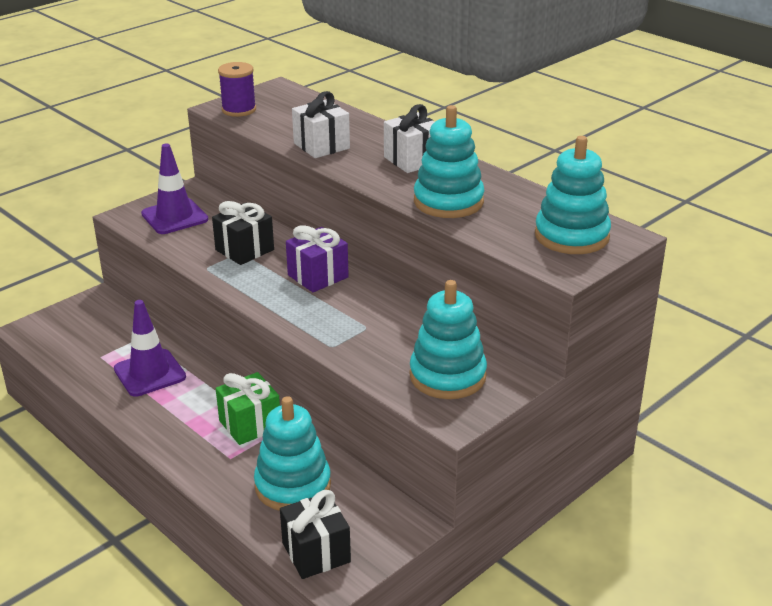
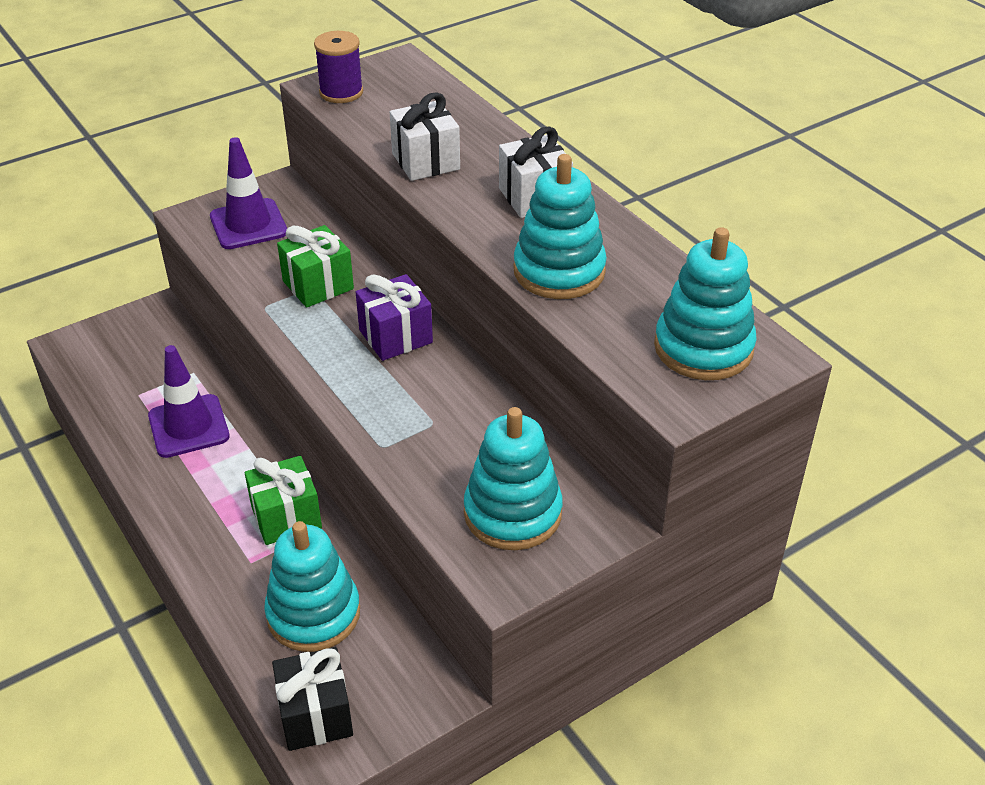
camera: 10 degrees right, 10 degrees up
(244, 250) = (318, 285): black gift -> green gift

